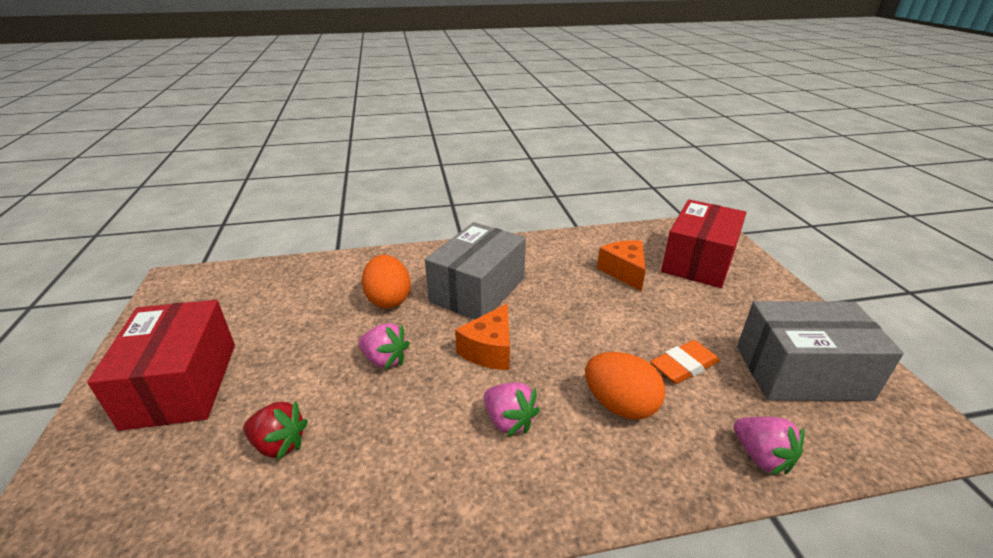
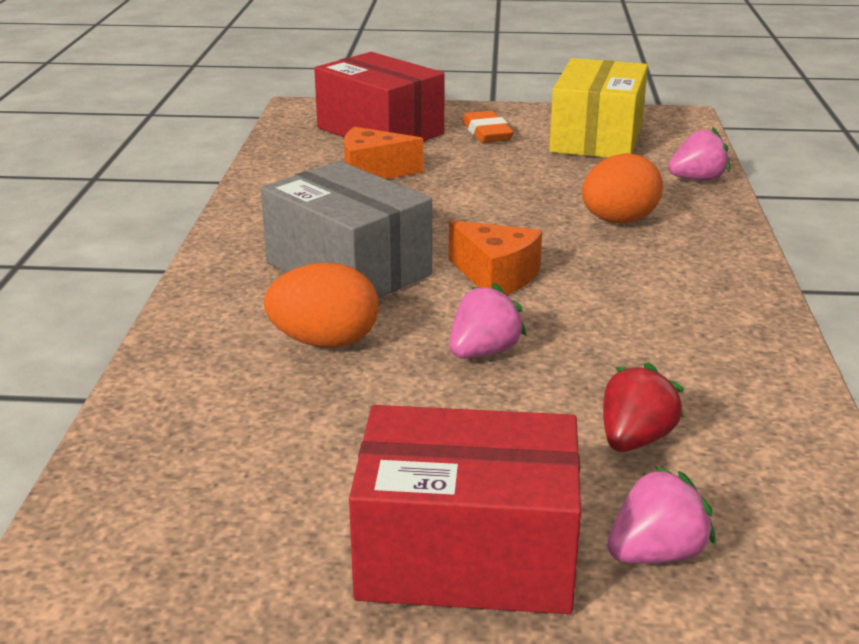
camera: 75 degrees left, 5 degrees down
(509, 421) = (628, 280): pink strawberry -> pink strawberry (656, 553)
(684, 366) = (569, 181): orange eraser -> orange eraser (487, 133)
(801, 372) = (597, 138): grey box -> yellow box

